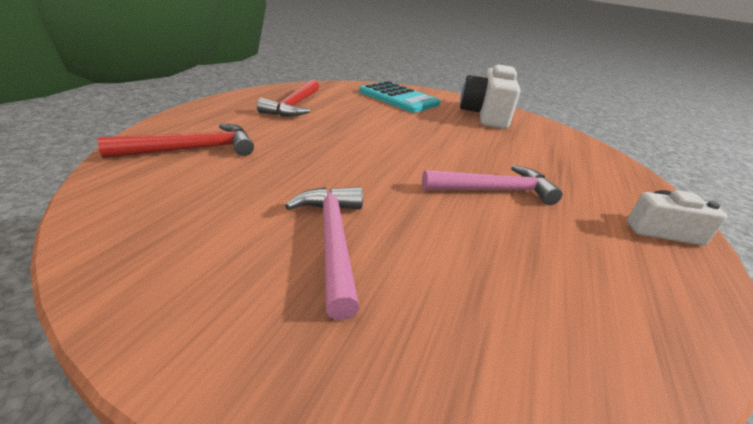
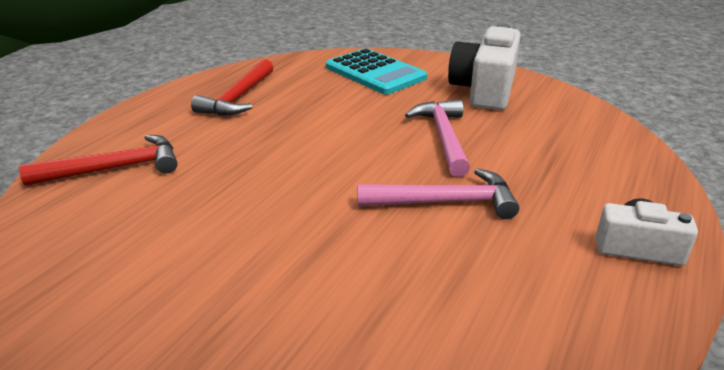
camera: 10 degrees right, 0 degrees up
(332, 241) = (237, 271): pink hammer -> pink hammer (443, 137)

